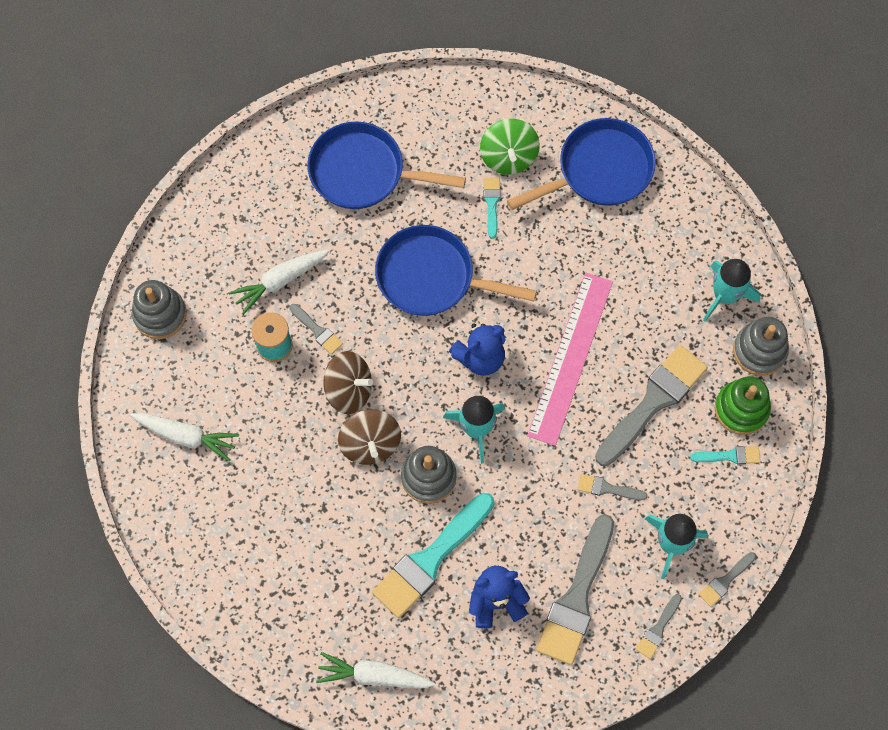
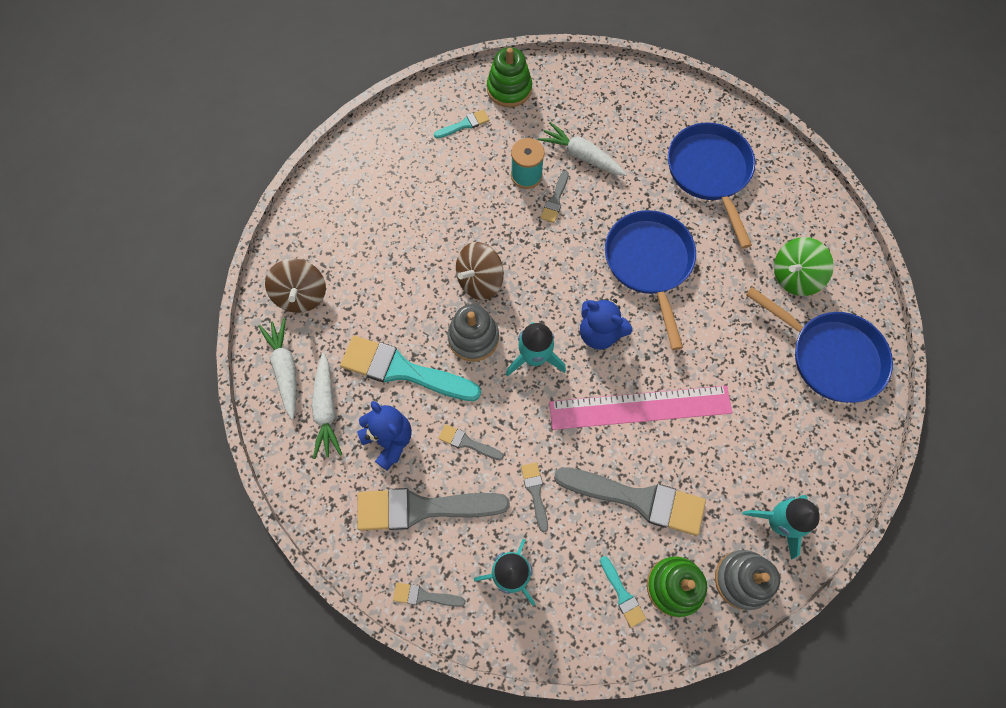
camera: 65 degrees right, 0 degrees up
(160, 314) = (509, 89): grey stacking toy -> green stacking toy
(186, 436) = (421, 149): white carrot -> white carrot (326, 410)
(349, 390) = (517, 244): brown spinning top -> brown spinning top (301, 295)
(492, 204) = (743, 281): turquoise brush -> turquoise brush (464, 125)
(725, 580) = (498, 642): grey brush -> grey brush (467, 443)

